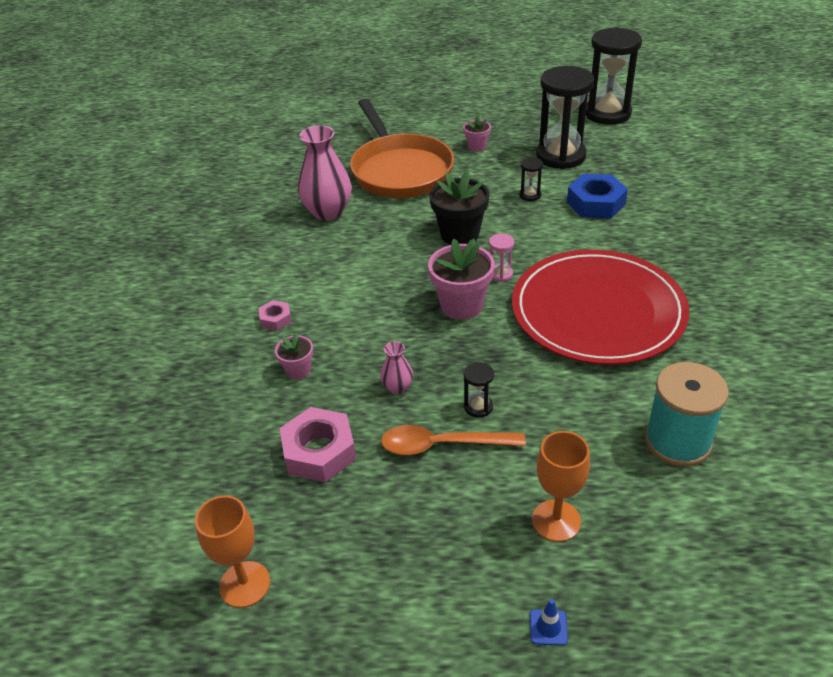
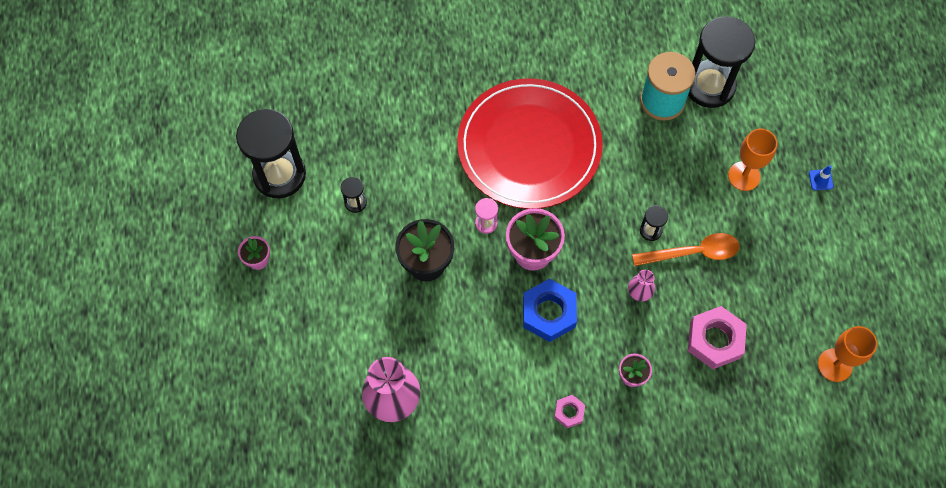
camera: 100 degrees left, 25 degrees up
(400, 170) = (308, 337): orange pan -> none
(442, 445) = (693, 253): orange spoon -> orange spoon turned 90 degrees counterclockwise
(596, 203) = (368, 144): blue nut -> blue nut (549, 313)
(607, 113) = (188, 128): black hourglass -> black hourglass (709, 86)

